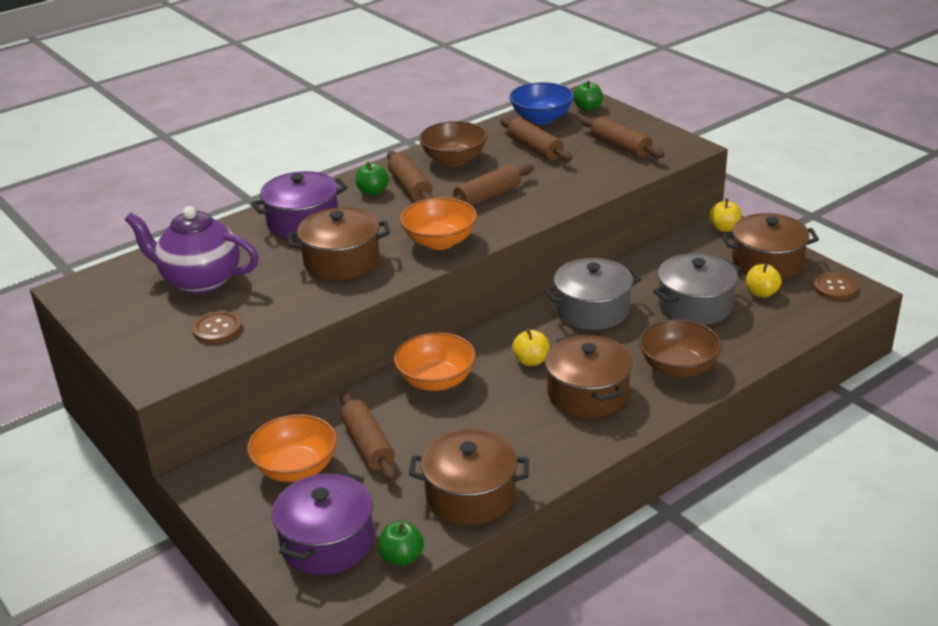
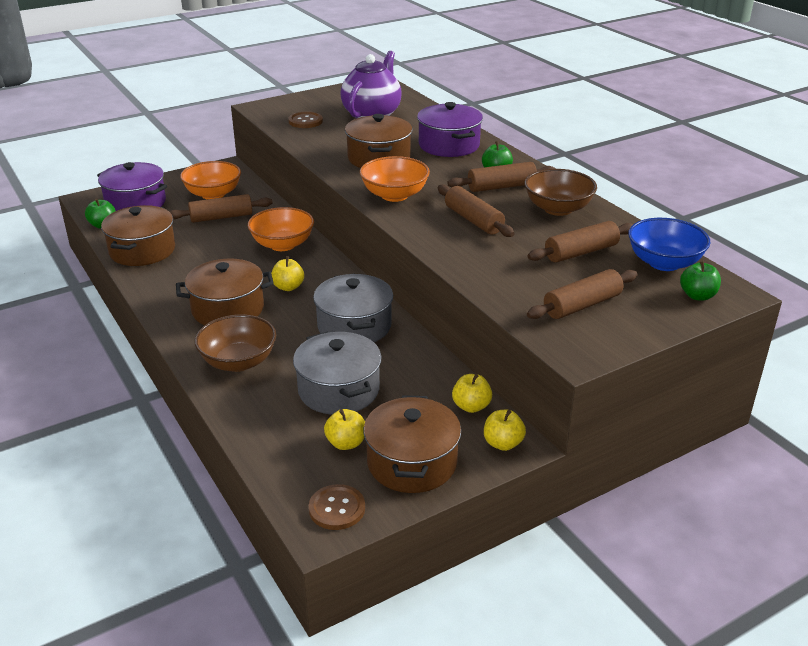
camera: 95 degrees right, 0 degrees up
(686, 243) = (471, 406): none -> yellow apple

